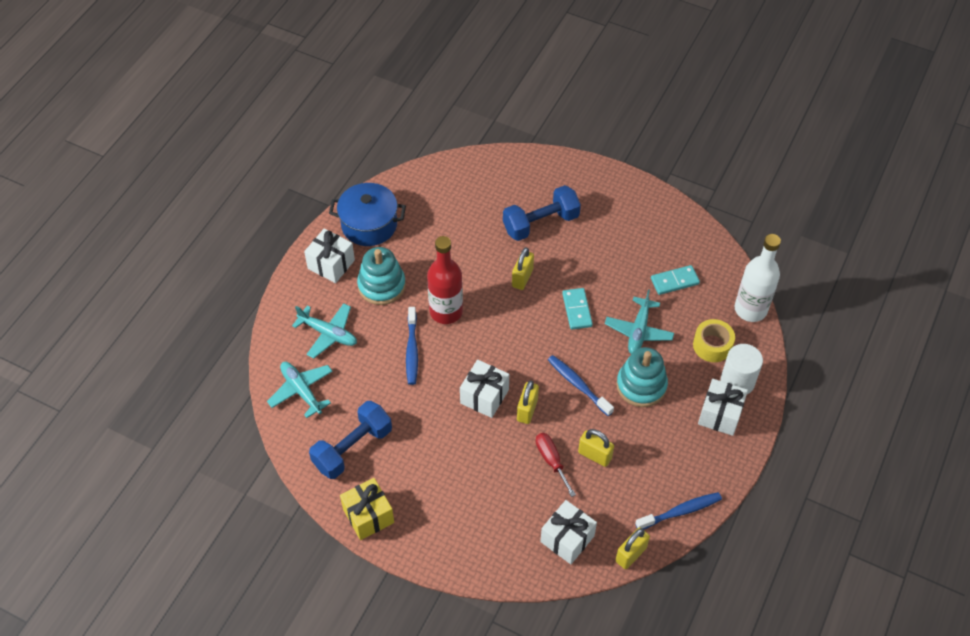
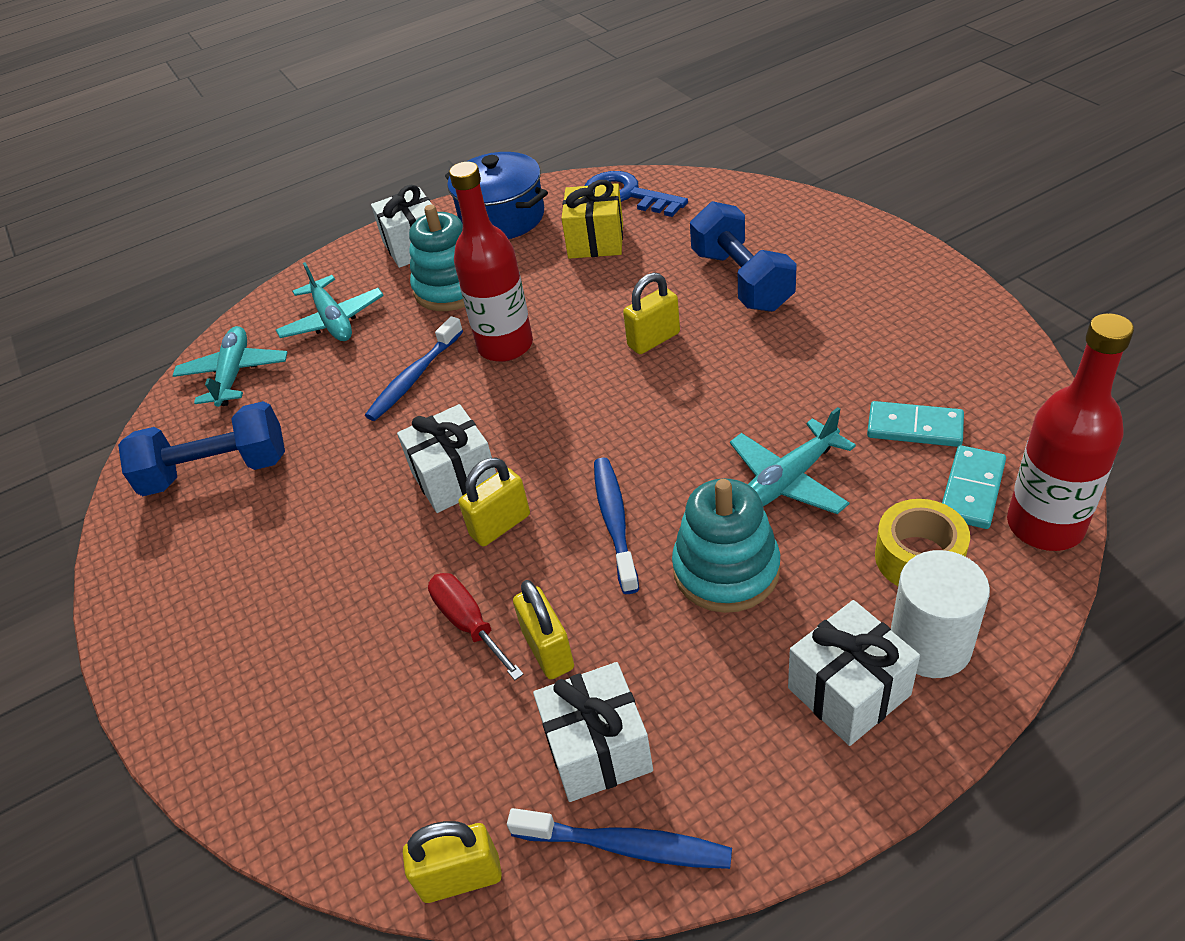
camera: 40 degrees right, 10 degrees down
(368, 516) = (141, 573): yellow gift -> yellow gift (596, 241)
(433, 183) = (626, 195): none -> blue key
(541, 223) = (741, 280): blue dumbbell -> blue dumbbell turned 60 degrees clockwise
(551, 461) = (468, 623): red screwdriver -> red screwdriver turned 45 degrees counterclockwise
(567, 539) = (377, 776): white gift -> white gift (597, 749)
(577, 310) = (704, 411): turquoise domino -> turquoise domino (972, 490)
(750, 309) = (1045, 525): white bottle -> red bottle

